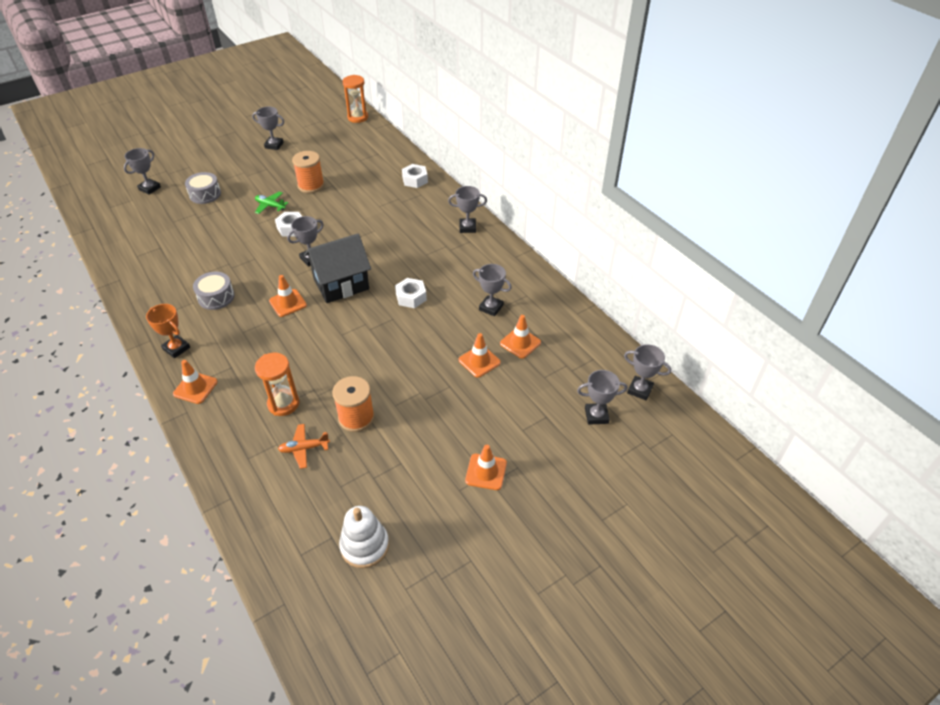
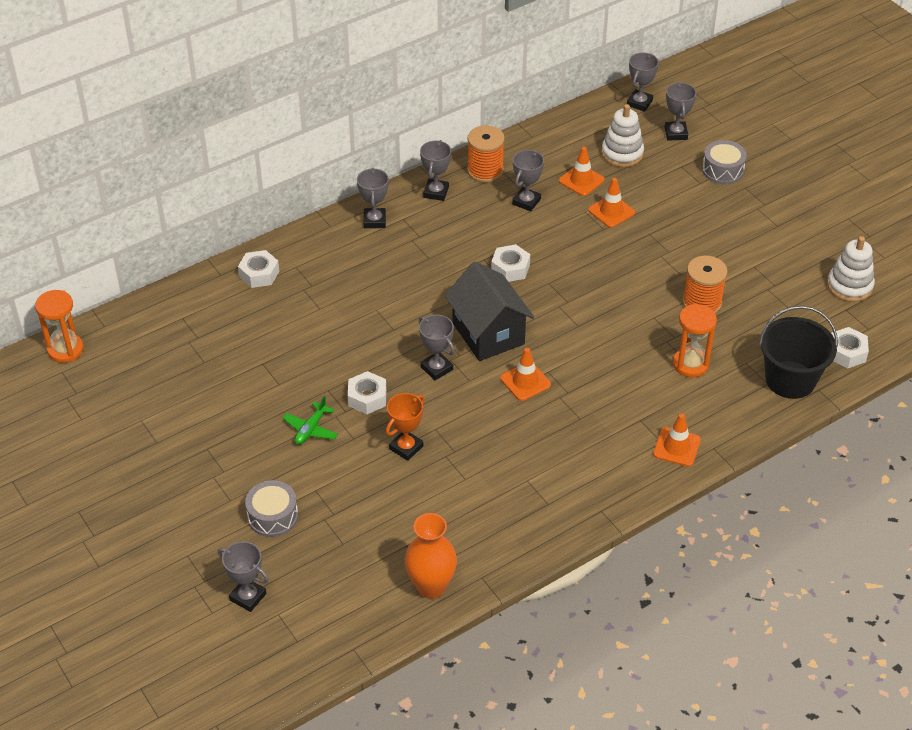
camera: 90 degrees left, 0 degrees up
(122, 257) = (431, 586): none -> orange vase
(176, 348) = (614, 479): orange trophy -> orange trophy (406, 447)
(216, 297) = (516, 457): grey drum -> grey drum (722, 170)
(248, 476) = (790, 380): none -> black bucket
(272, 529) = (846, 352): none -> white nut
(274, 145) = (136, 449): grey trophy -> grey trophy (436, 192)
(304, 448) = (748, 340): orange plane -> none
(311, 185) = (261, 388): orange spool -> orange spool (485, 171)
(486, 472) = (754, 208): orange traffic cone -> none
(560, 373) = (622, 153): none -> white stacking toy

